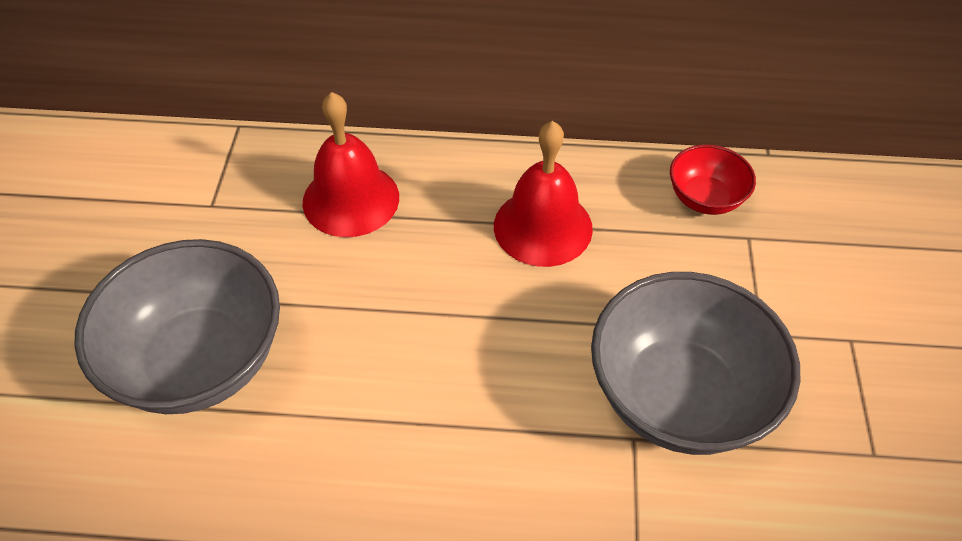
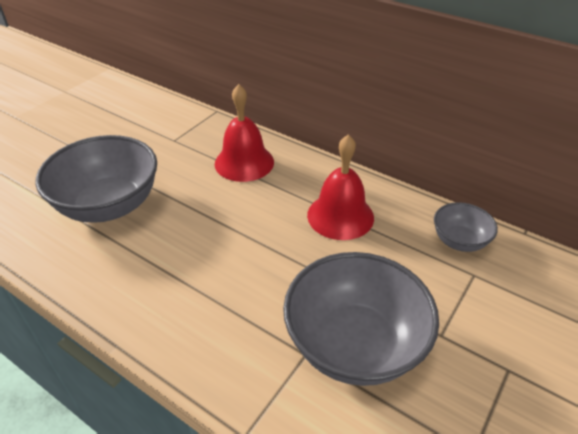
camera: 30 degrees right, 10 degrees down
(705, 198) = (459, 241): red bowl -> grey bowl

